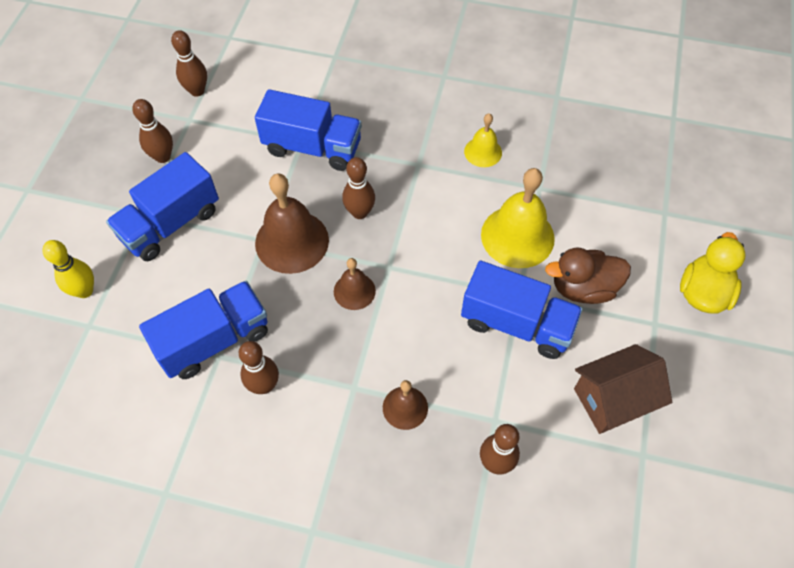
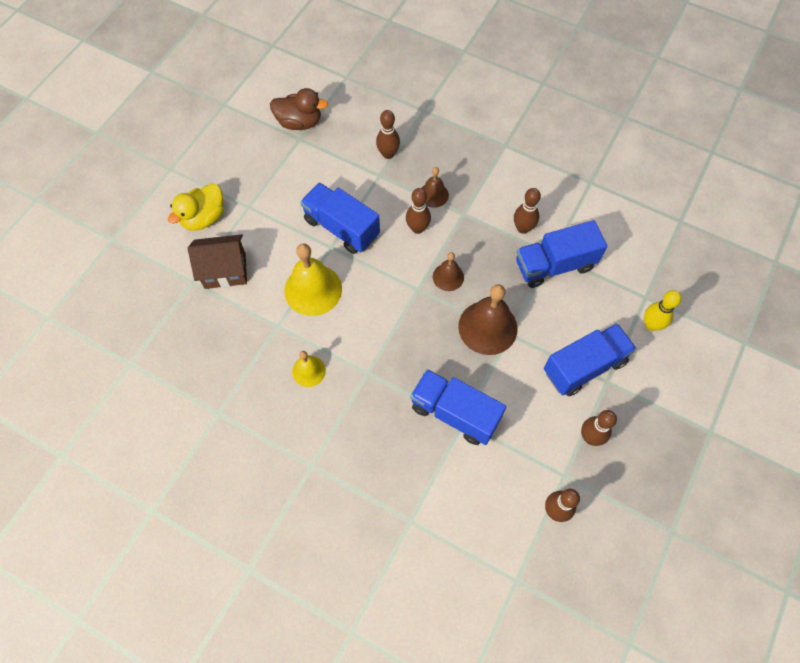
camera: 165 degrees left, 5 degrees up
(359, 212) = (428, 339): brown bowling pin -> brown bowling pin (417, 228)
(583, 288) = (284, 240): brown duck -> brown duck (299, 122)
(612, 400) = (302, 170): brown house -> brown house (225, 271)

